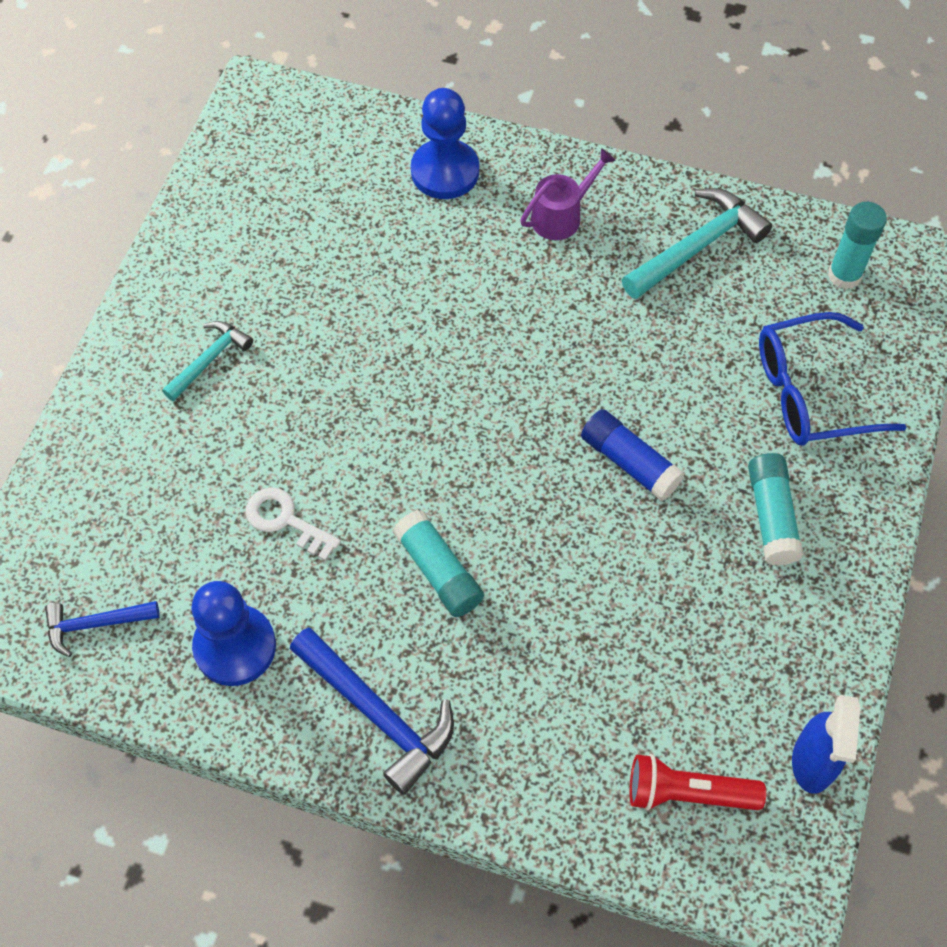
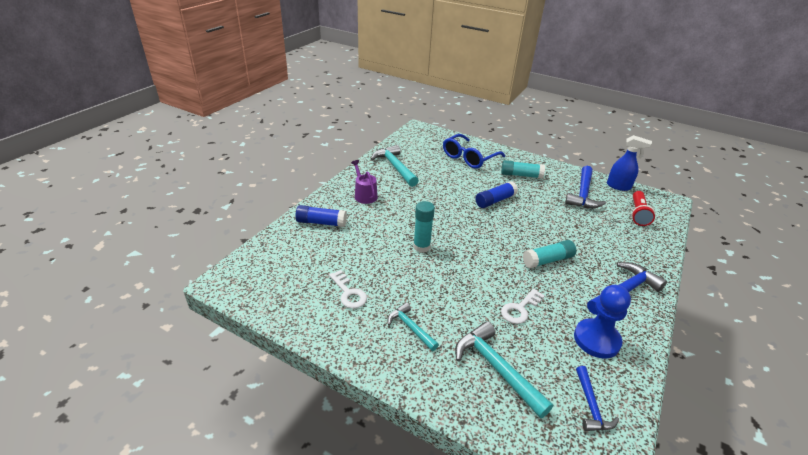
camera: 80 degrees left, 25 degrees down
(147, 488) = (496, 368): none -> turquoise hammer
(269, 259) = (348, 293): none -> white key
(445, 171) = (321, 222): blue pawn -> blue glue stick
(735, 664) = (583, 194): none -> blue hammer
(811, 392) = (469, 158): blue glasses -> blue glasses turned 45 degrees clockwise
(844, 275) = (420, 142): turquoise glue stick -> turquoise glue stick (421, 247)

